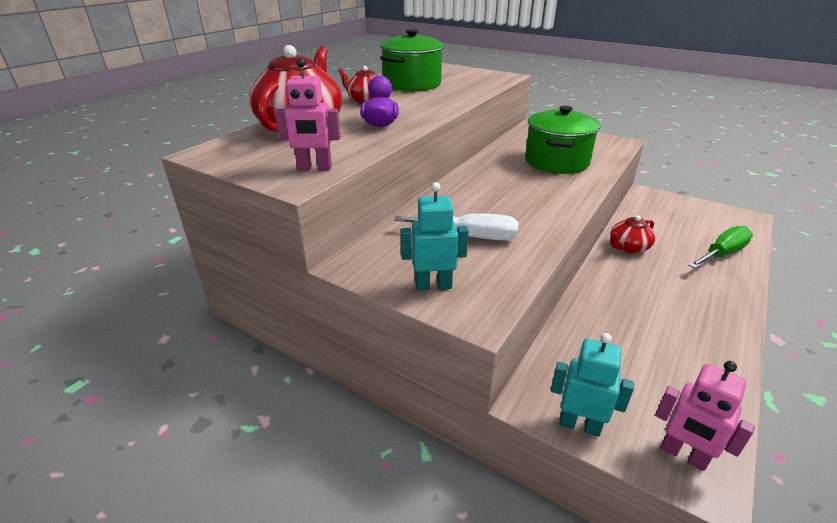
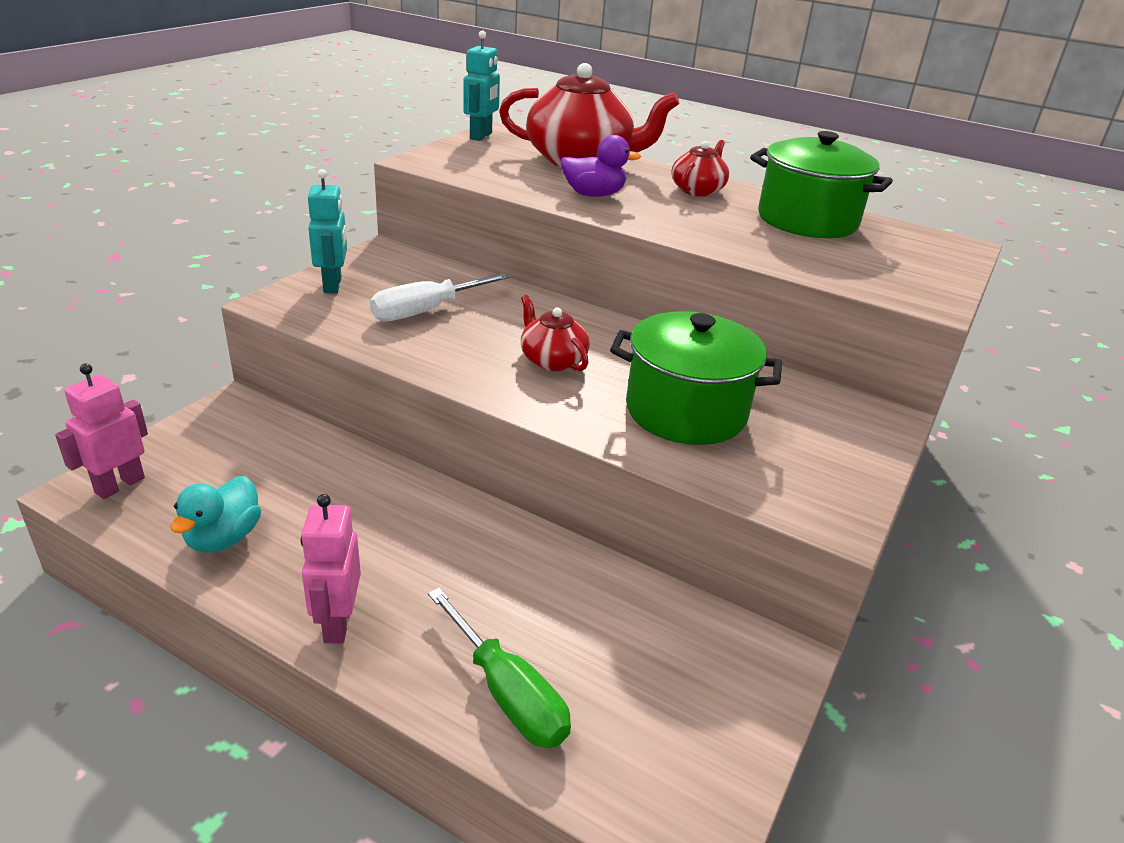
camera: 85 degrees right, 0 degrees up
(314, 168) = (453, 166): pink robot -> pink robot (337, 623)
(470, 236) = (426, 311): white screwdriver -> white screwdriver turned 45 degrees clockwise
(579, 424) = (191, 428): turquoise robot -> turquoise robot (481, 136)
(628, 247) = (532, 556): red teapot -> red teapot (552, 360)
(697, 369) = (224, 538): none -> turquoise duck

